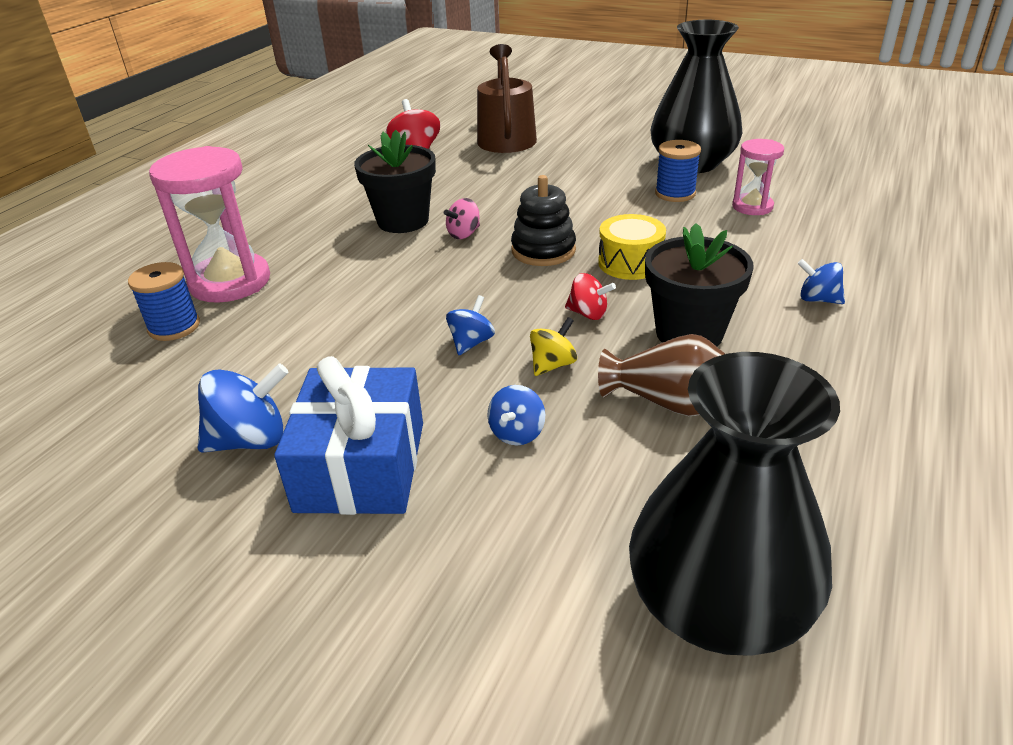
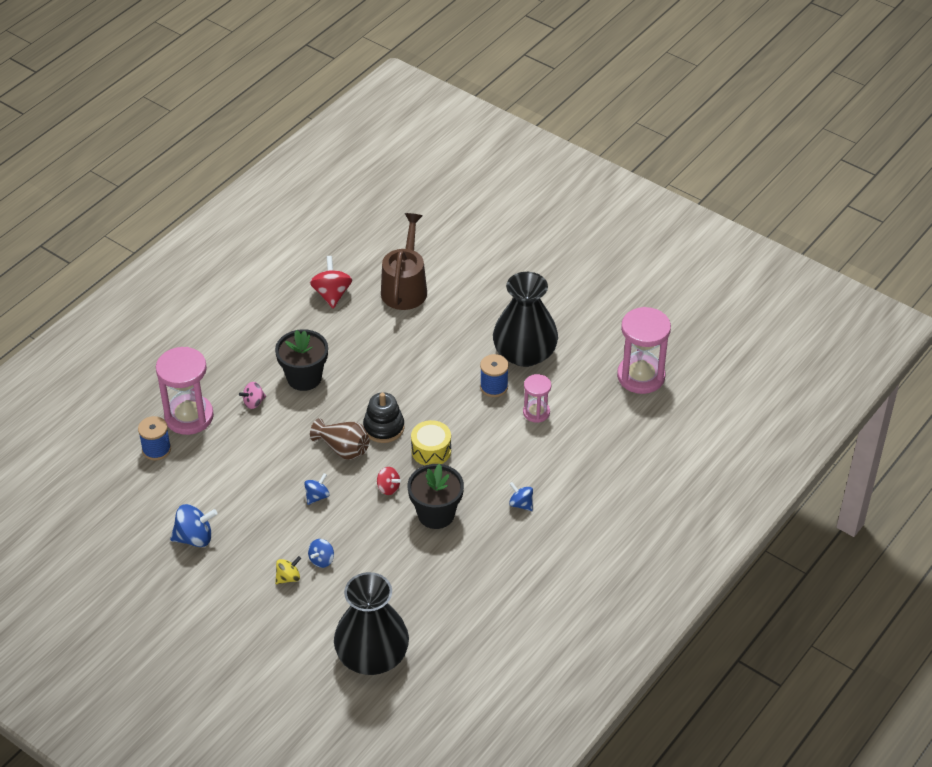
camera: 10 degrees right, 10 degrees up
(361, 466) = (244, 563): blue gift -> none
(464, 234) = (340, 400): pink spinning top -> pink spinning top (253, 402)
(553, 365) = (354, 521): yellow spinning top -> yellow spinning top (288, 578)
(666, 402) = (400, 557): brown vase -> brown vase (343, 449)
(856, 161) = (641, 376): none -> pink hourglass

